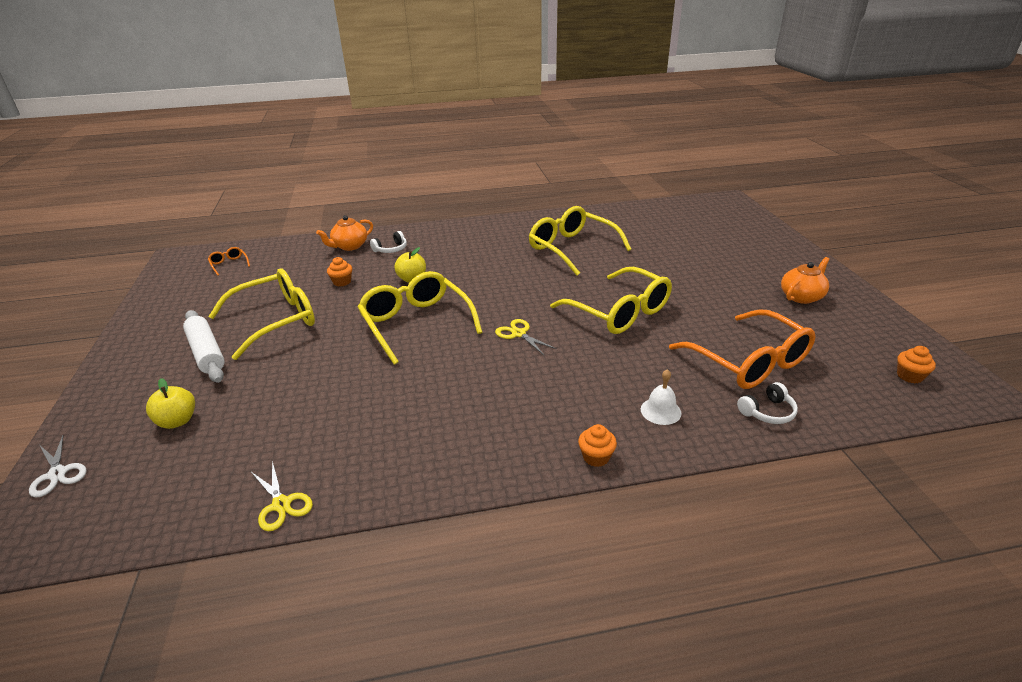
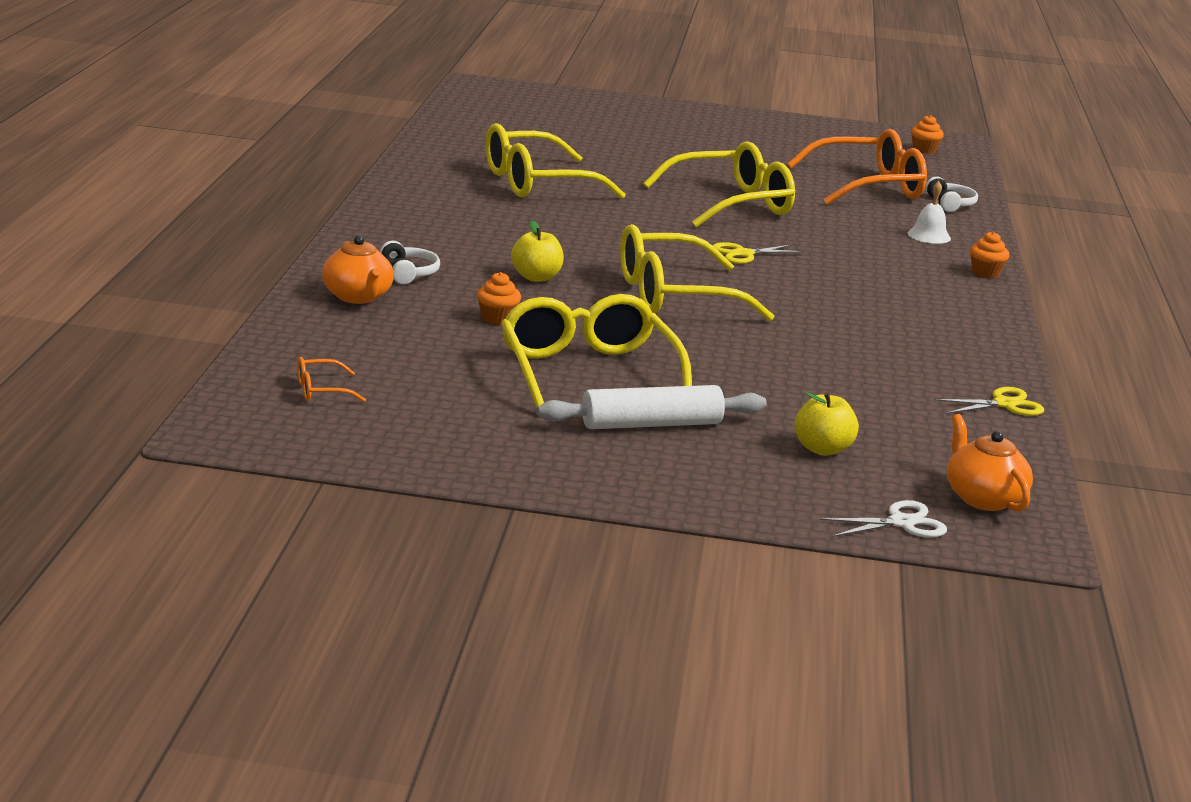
camera: 75 degrees left, 10 degrees down
(801, 296) = (762, 135): orange teapot -> orange teapot (983, 498)

